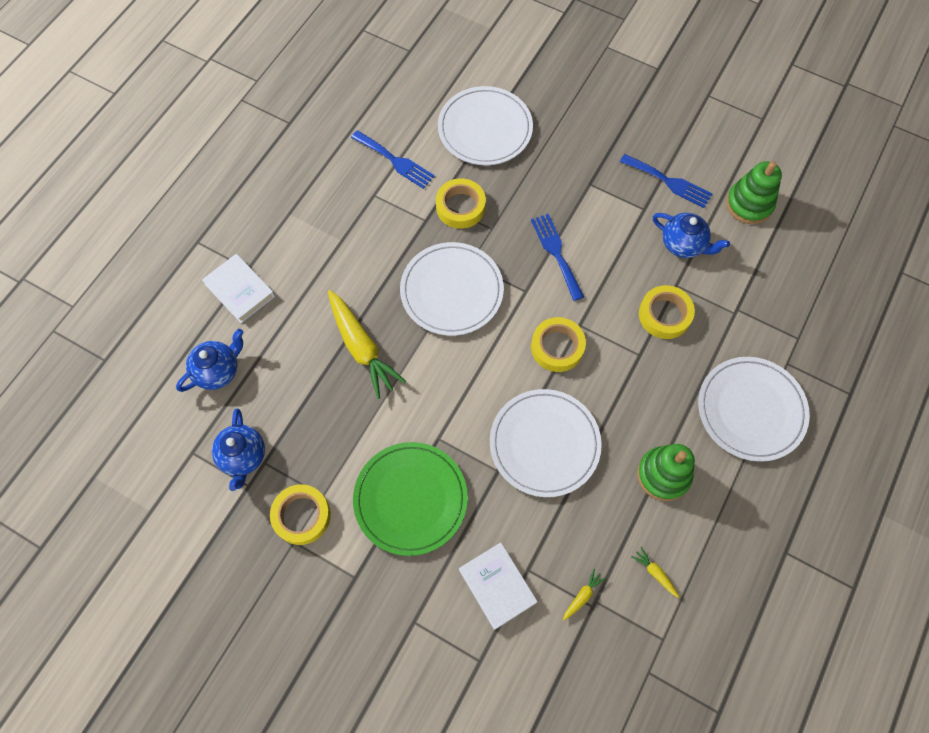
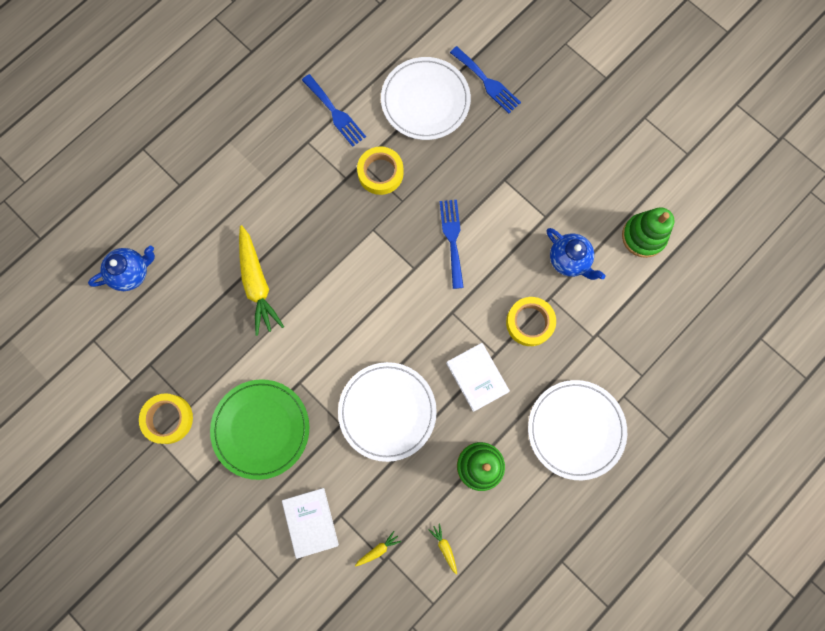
camera: 15 degrees right, 10 degrees up
(240, 290) = (167, 204): white book -> white book (477, 377)
(243, 457) = (133, 355): blue teapot -> none
(451, 291) = (349, 251): white plate -> none
(557, 347) = (425, 327): yellow tape -> none
(669, 182) = (577, 196): blue fork -> blue fork (487, 82)

